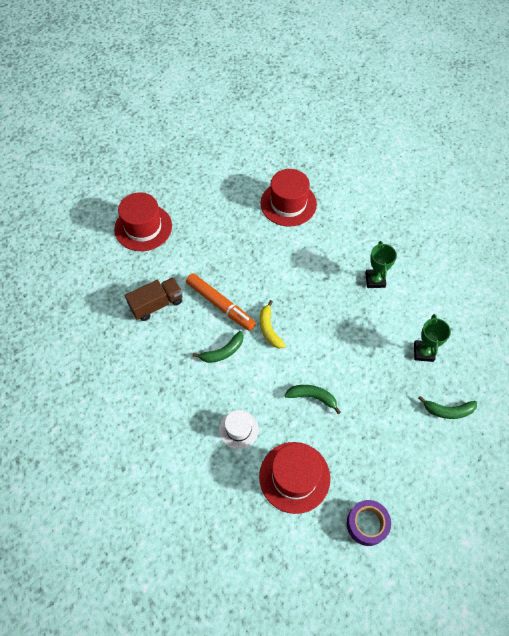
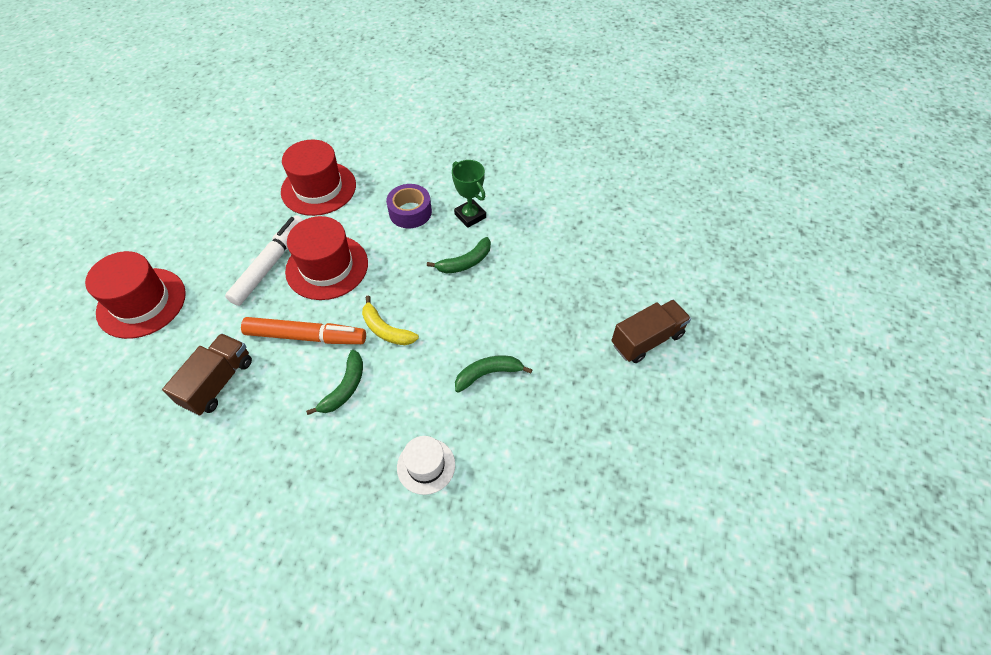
camera: 35 degrees left, 5 degrees down
(227, 243) = (270, 264): none -> white marker
(294, 477) = (531, 476): red hat -> red hat (327, 267)
(367, 524) = (648, 473): purple tape -> purple tape (410, 212)
(423, 352) = (571, 258): green trophy -> none
(433, 441) = (647, 340): none -> brown truck
(448, 411) = (638, 301): green banana -> green banana (465, 262)

